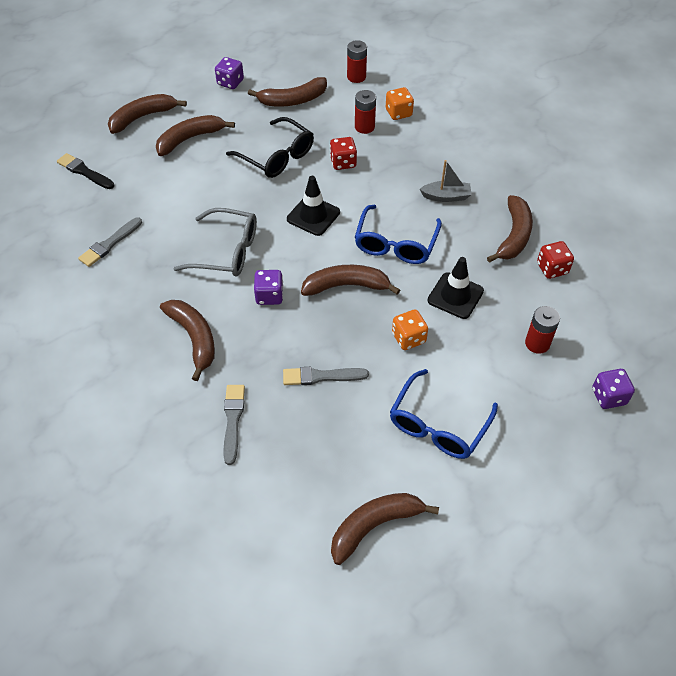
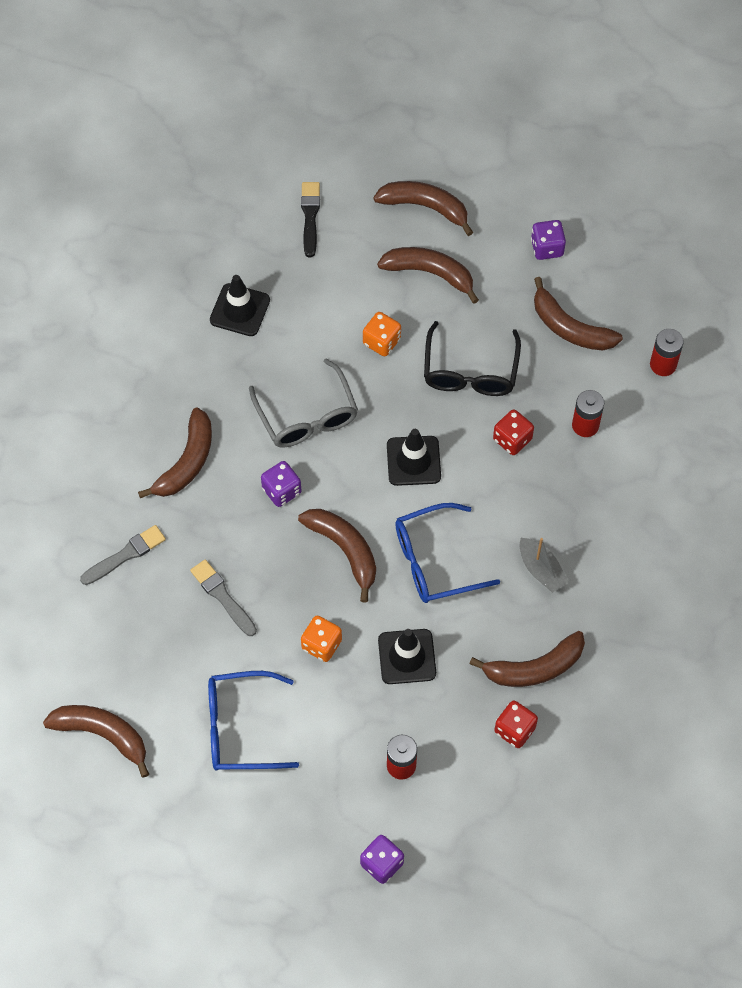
camera: 55 degrees right, 10 degrees up
(110, 244) = (240, 310): grey brush -> black traffic cone
(398, 113) = (637, 445): orange dice -> orange dice (381, 341)

